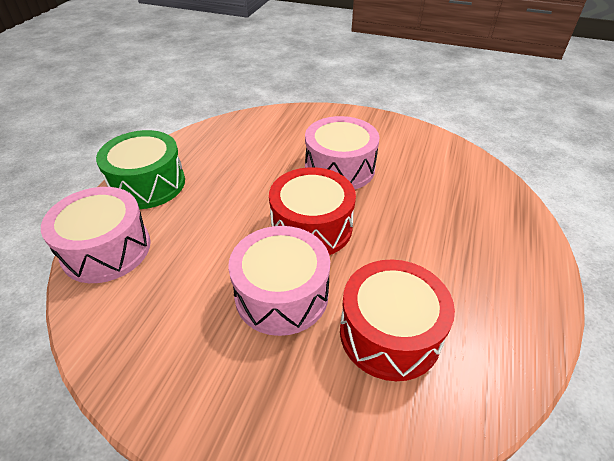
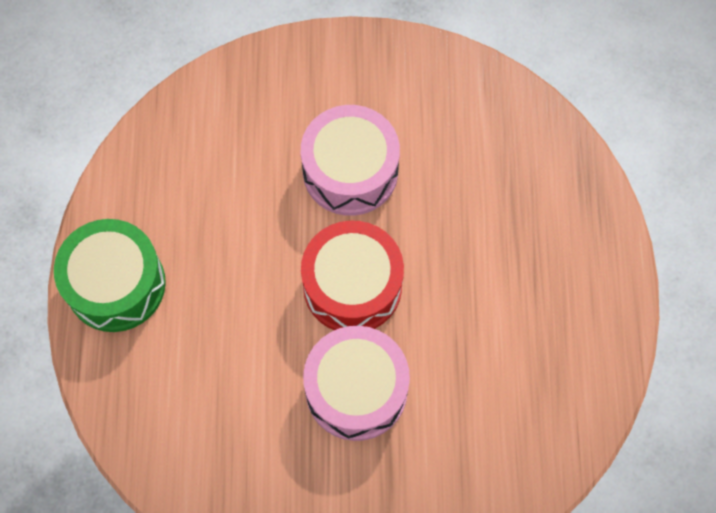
camera: 20 degrees left, 25 degrees up
(106, 249) = (132, 400): pink drum -> none
(390, 333) = (478, 397): red drum -> none

